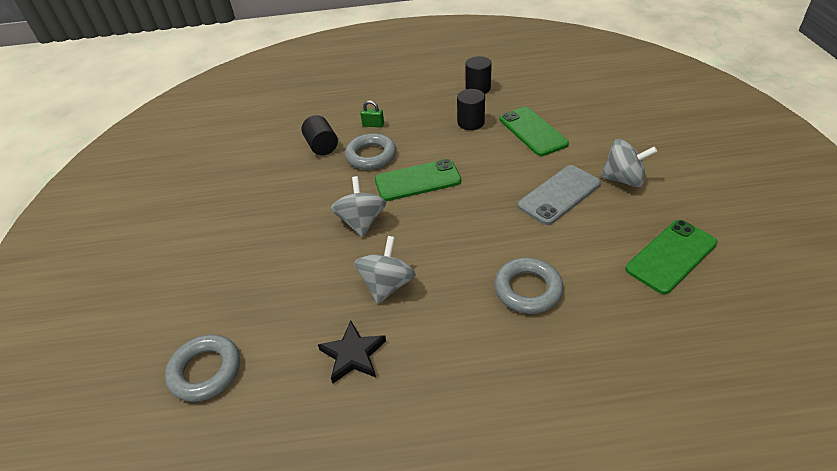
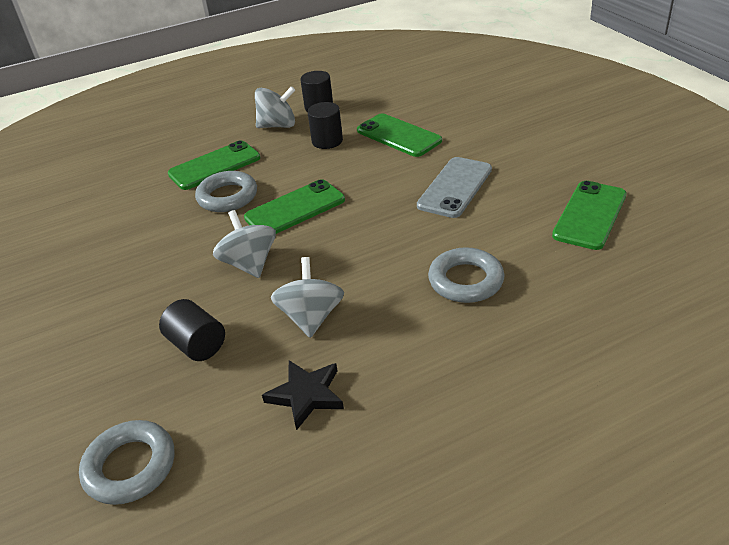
camera: 20 degrees left, 5 degrees down
(322, 146) = (162, 200): black cylinder -> black cylinder (197, 345)
(373, 125) = (214, 166): green padlock -> green phone
(623, 179) = (512, 159): grey spinning top -> grey spinning top (278, 125)

